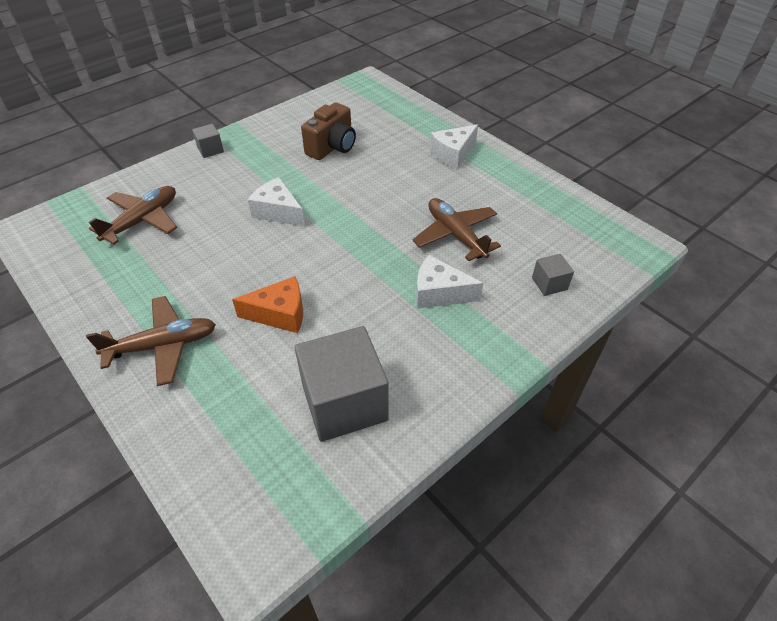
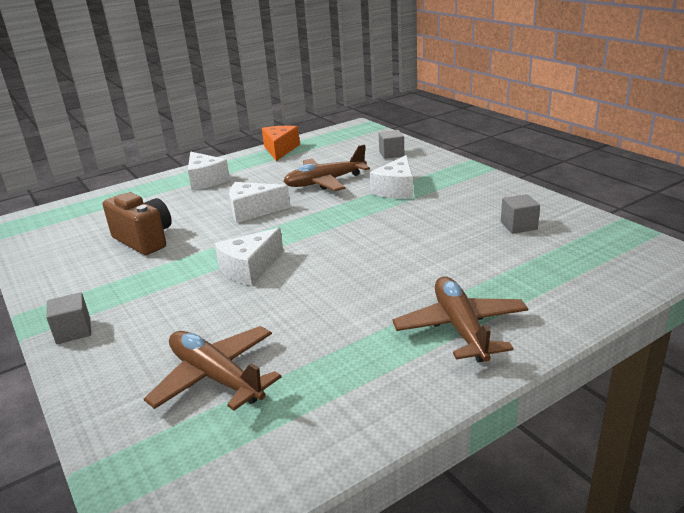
camera: 80 degrees left, 20 degrees down
(280, 314) = (415, 259): orange cheese -> orange cheese (280, 150)
(344, 402) = (518, 226): grey cube -> grey cube, size x0.45
(385, 196) = (253, 211): none -> white cheese

